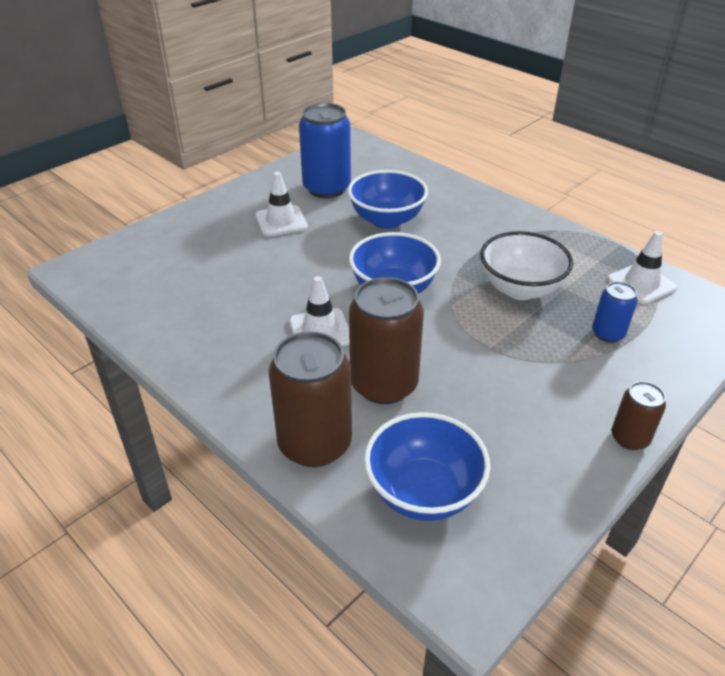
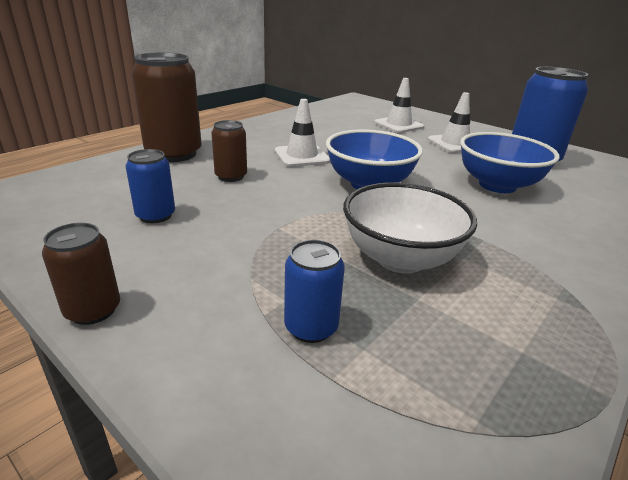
camera: 85 degrees right, 10 degrees down
(384, 384) = (231, 176): brown can -> brown can, size x0.53
(423, 492) = (101, 186): blue bowl -> none
(485, 430) = (155, 215): none -> blue can
(641, 284) = (475, 404): white traffic cone -> white traffic cone (398, 125)

